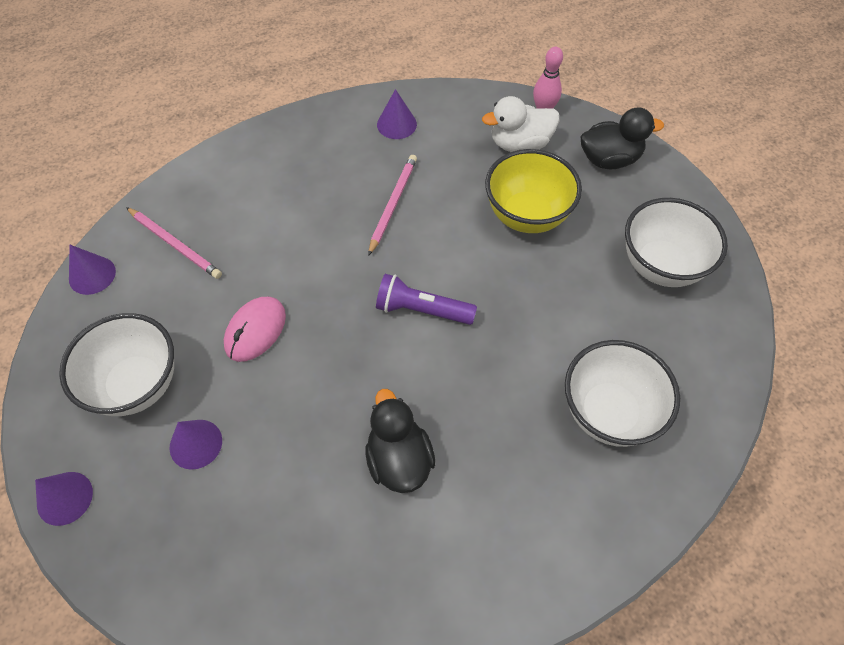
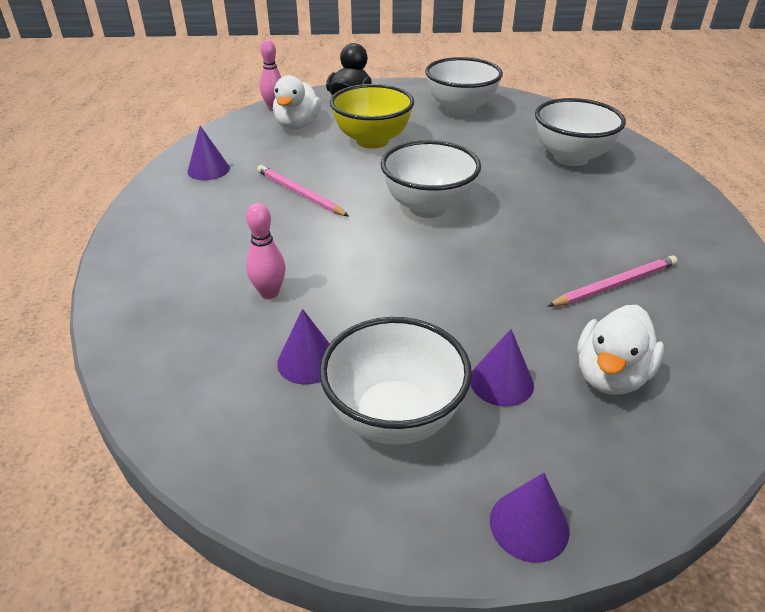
camera: 65 degrees left, 20 degrees down
(92, 275) = (186, 431): purple cone -> purple cone (308, 361)
(175, 244) = (209, 343): pink pencil -> pink pencil (614, 285)
(230, 525) = (610, 375): none -> white duck
(243, 251) = (269, 293): none -> pink bowling pin
(255, 330) = (381, 307): pink mouse -> none
(399, 459) = (574, 255): black duck -> none
(422, 310) = (428, 207): purple flashlight -> white bowl

